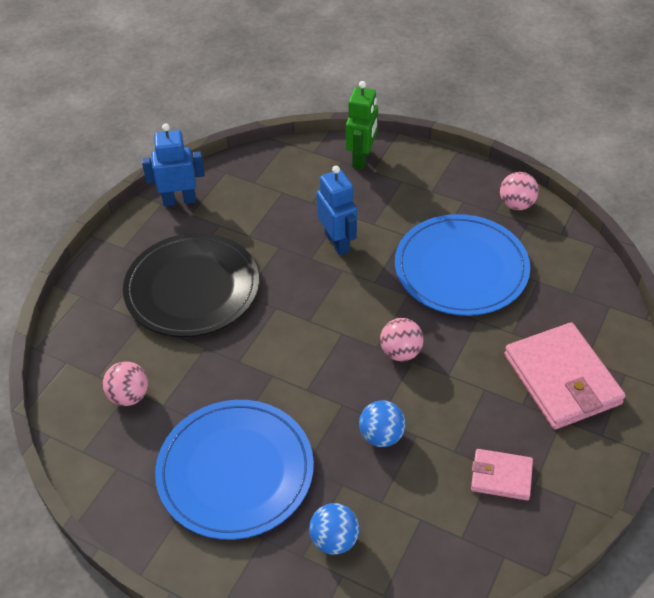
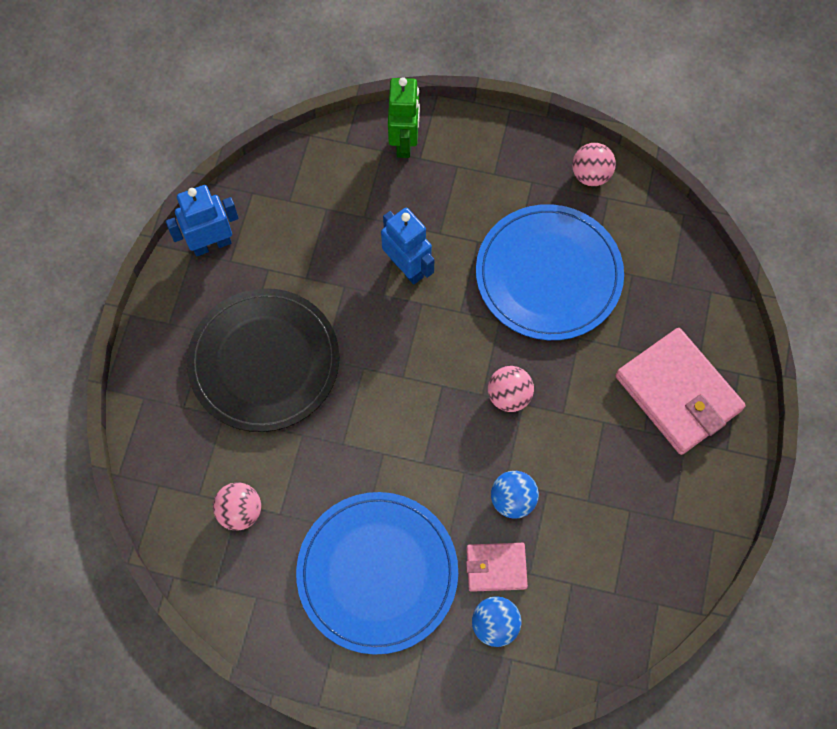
camera: 15 degrees left, 20 degrees up
(501, 476) = (639, 519): pink wallet -> pink wallet (496, 567)

